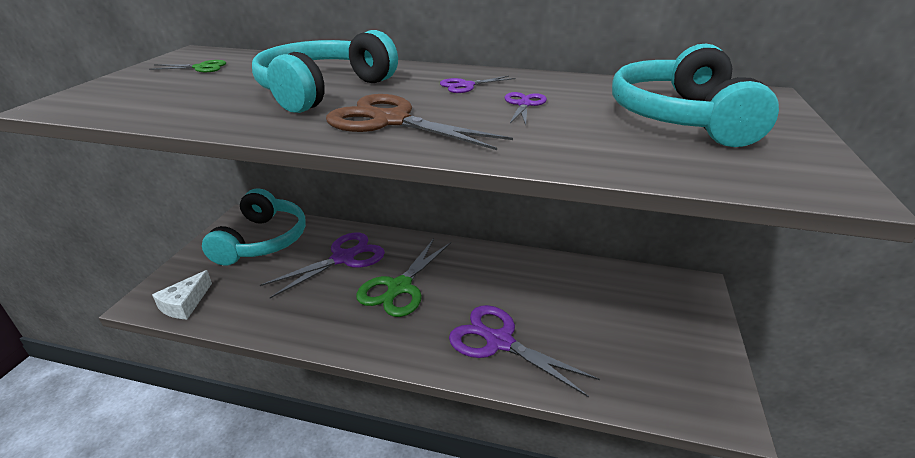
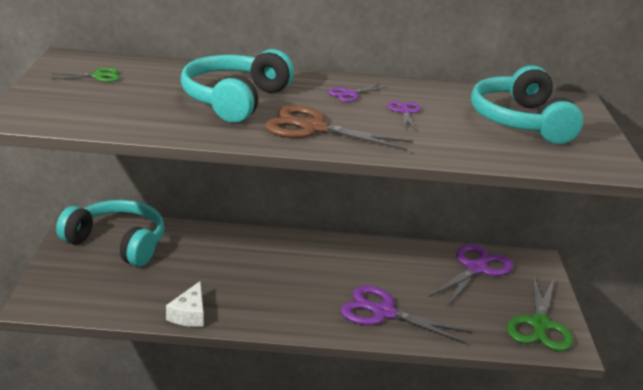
camera: 15 degrees left, 5 degrees down
(185, 304) = (76, 303): white cheese -> white cheese (189, 314)
(262, 240) = (117, 243): turquoise headphones -> turquoise headphones turned 60 degrees counterclockwise
(343, 258) = (211, 255): purple scissors -> purple scissors (476, 269)
(399, 287) = (278, 277): green scissors -> green scissors (539, 325)

